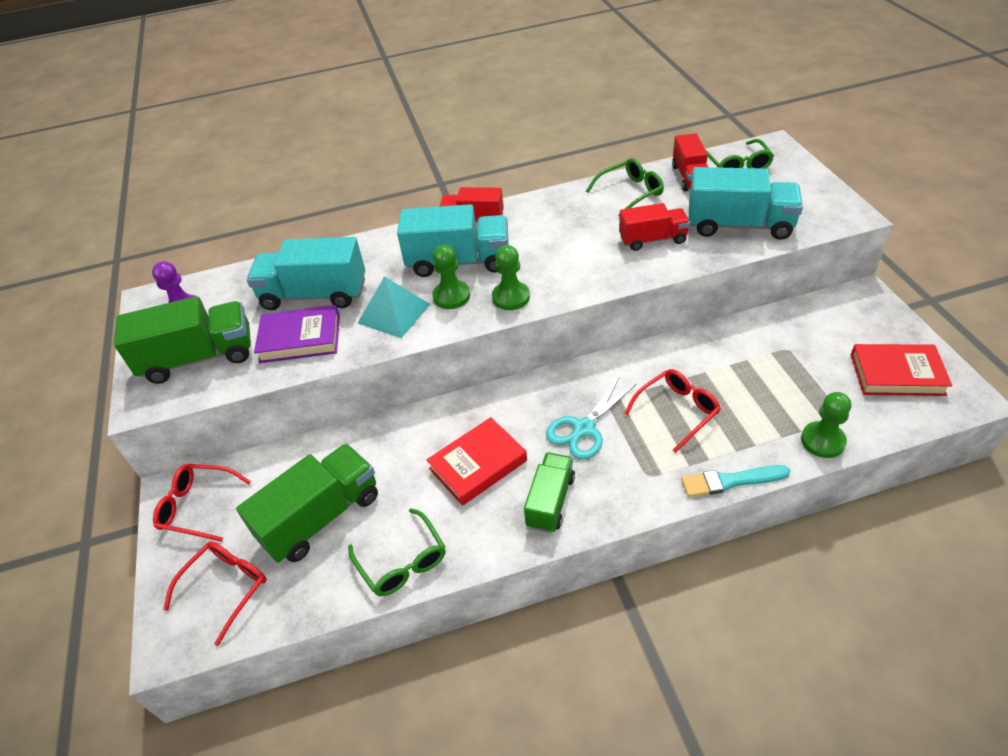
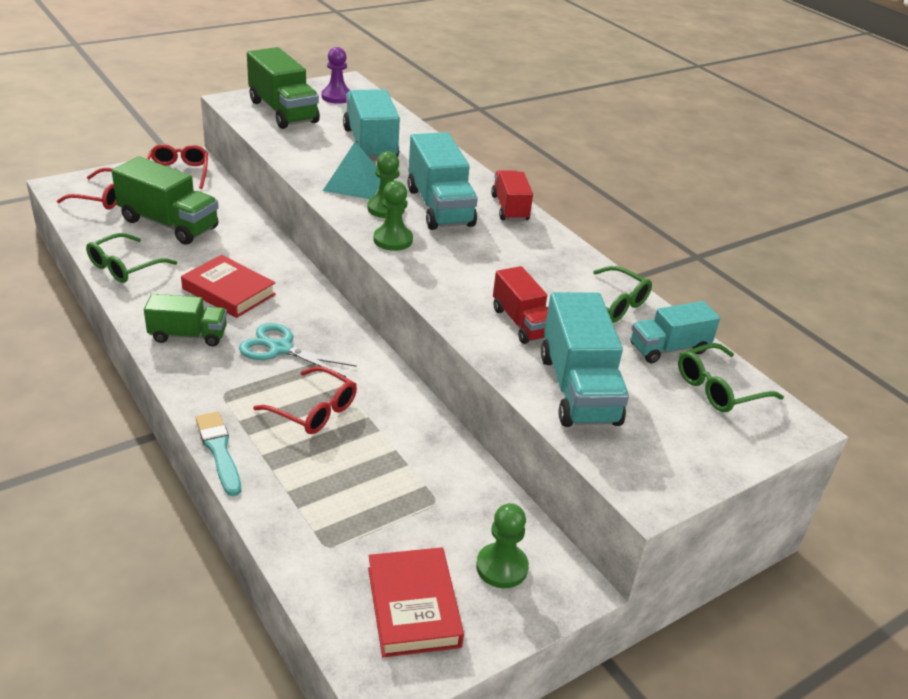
camera: 65 degrees right, 10 degrees down
(300, 339) = (312, 147): purple book -> none
(689, 177) = (668, 348): red truck -> turquoise truck
(822, 441) = (284, 526): green pawn -> green pawn (501, 567)

